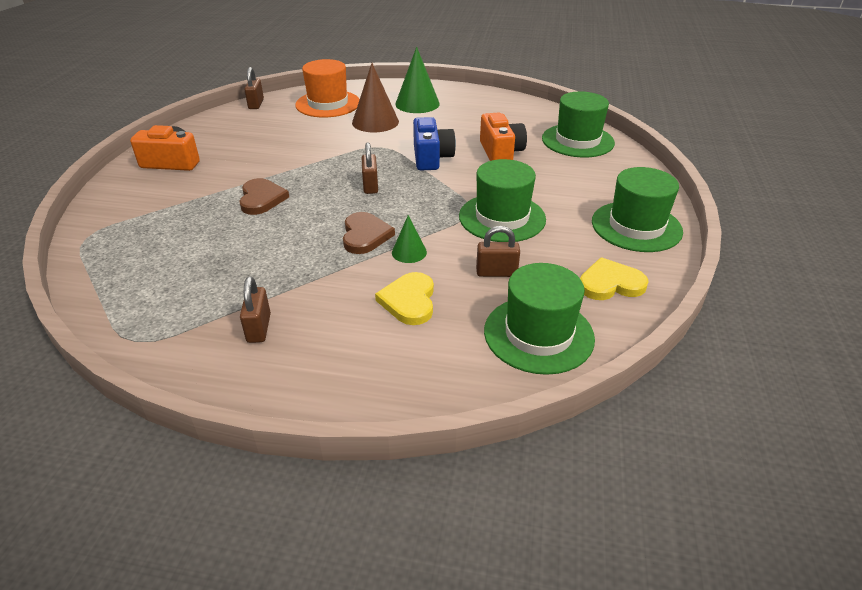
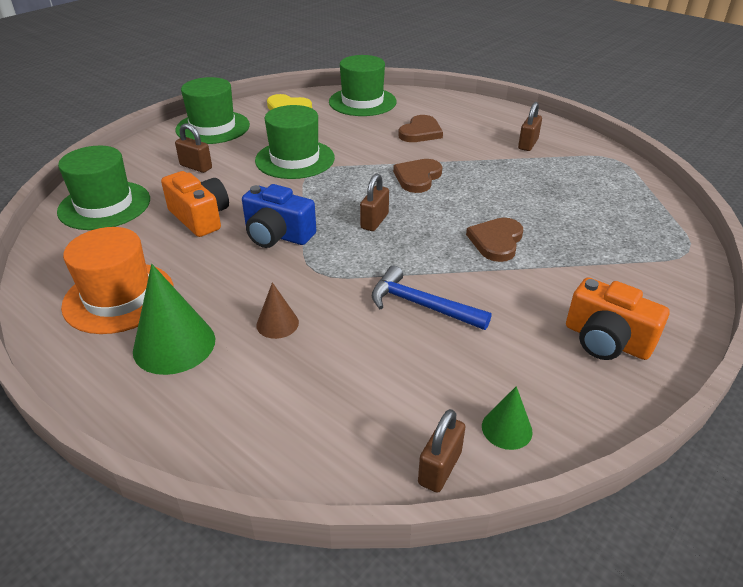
camera: 150 degrees left, 0 degrees up
(298, 149) = (421, 305): none -> blue hammer
(328, 104) = (309, 407): orange hat -> orange hat (119, 297)
(375, 122) = (277, 323): brown cone -> brown cone, size x0.54
(409, 252) = (394, 157): green cone -> green cone (507, 428)
(409, 301) = (420, 132): yellow heart -> brown heart
(431, 158) = (277, 235): blue camera -> blue camera turned 90 degrees counterclockwise
(496, 272) = (347, 130): brown padlock -> brown padlock (196, 167)
(500, 152) = (200, 217): orange camera -> orange camera turned 120 degrees clockwise

